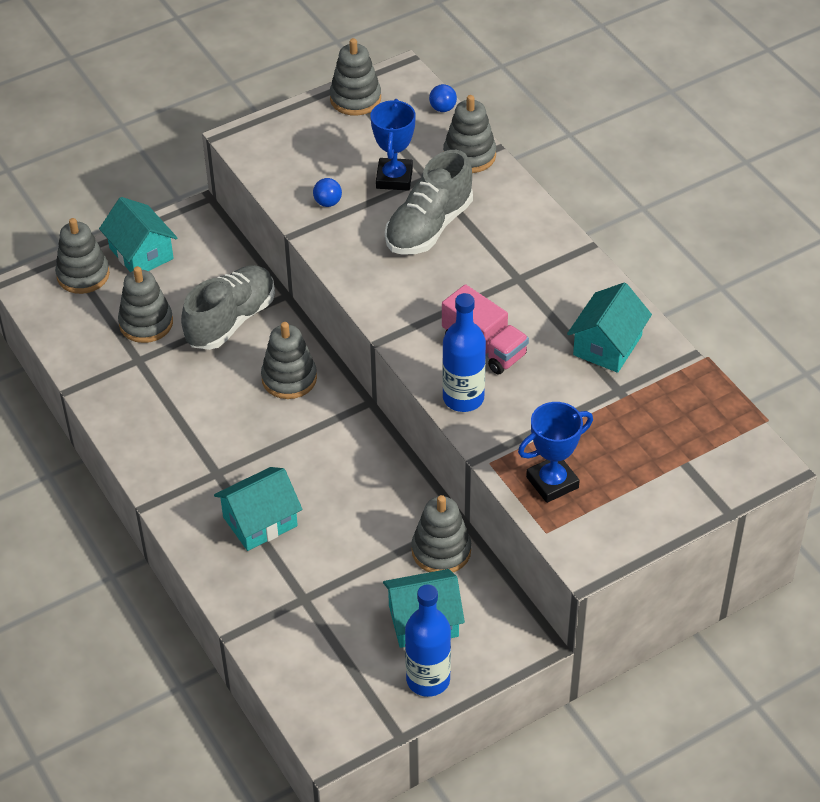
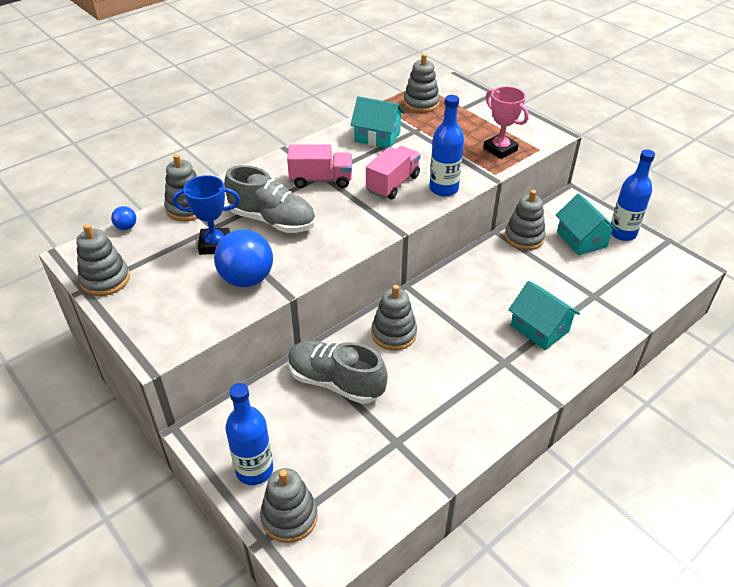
camera: 100 degrees left, 5 degrees down
(141, 253) = (254, 470): turquoise house -> blue bottle
(146, 323) = (349, 445): grey stacking toy -> grey stacking toy (421, 103)
(328, 202) = (247, 279): blue ball -> blue ball, size x2.21
(507, 276) = (321, 180): none -> pink truck
(552, 482) = (500, 149): blue trophy -> pink trophy

